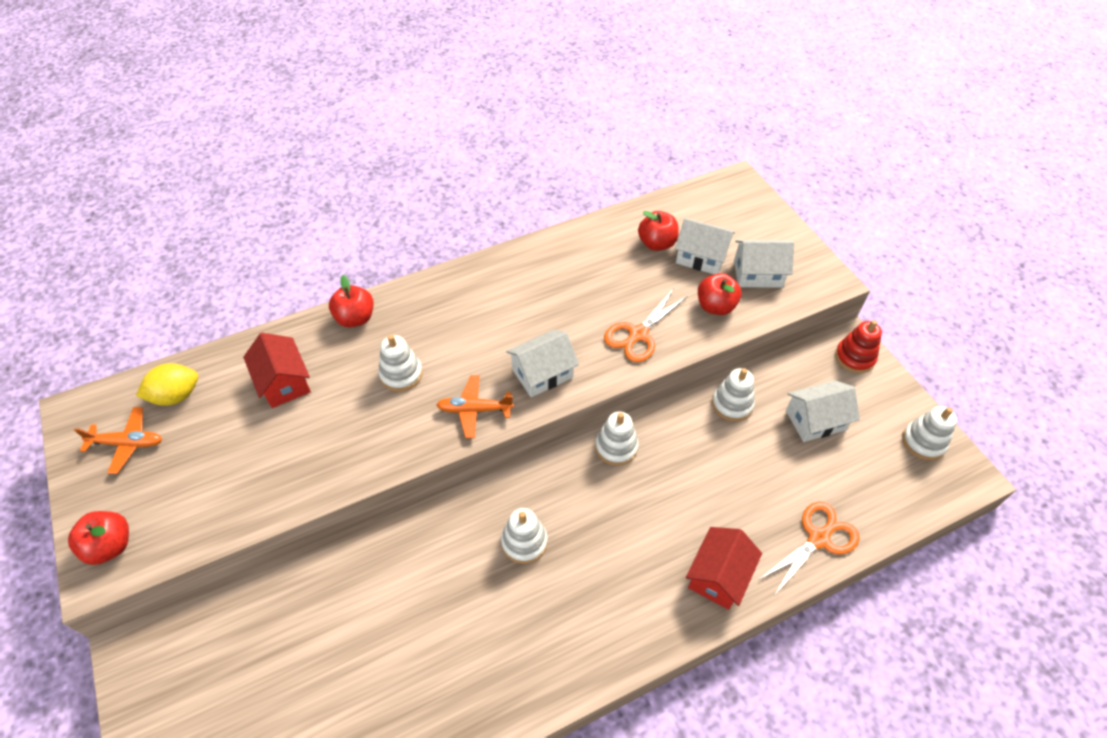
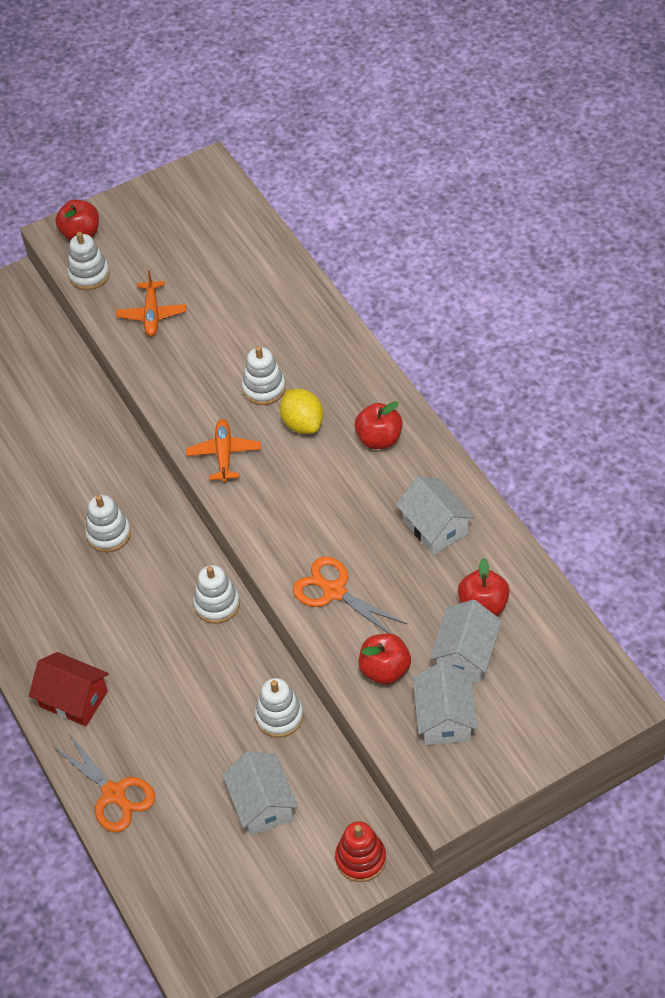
camera: 90 degrees right, 0 degrees up
(128, 443) = (176, 212): orange plane -> orange plane (152, 314)
(176, 395) = (228, 228): yellow lemon -> yellow lemon (302, 423)
(284, 382) = (248, 301): red house -> none
(355, 318) = (332, 337): red apple -> red apple (379, 439)
(542, 373) = (273, 506): white house -> white house (435, 527)
(923, 442) = (238, 921): white stacking toy -> white stacking toy (89, 275)

